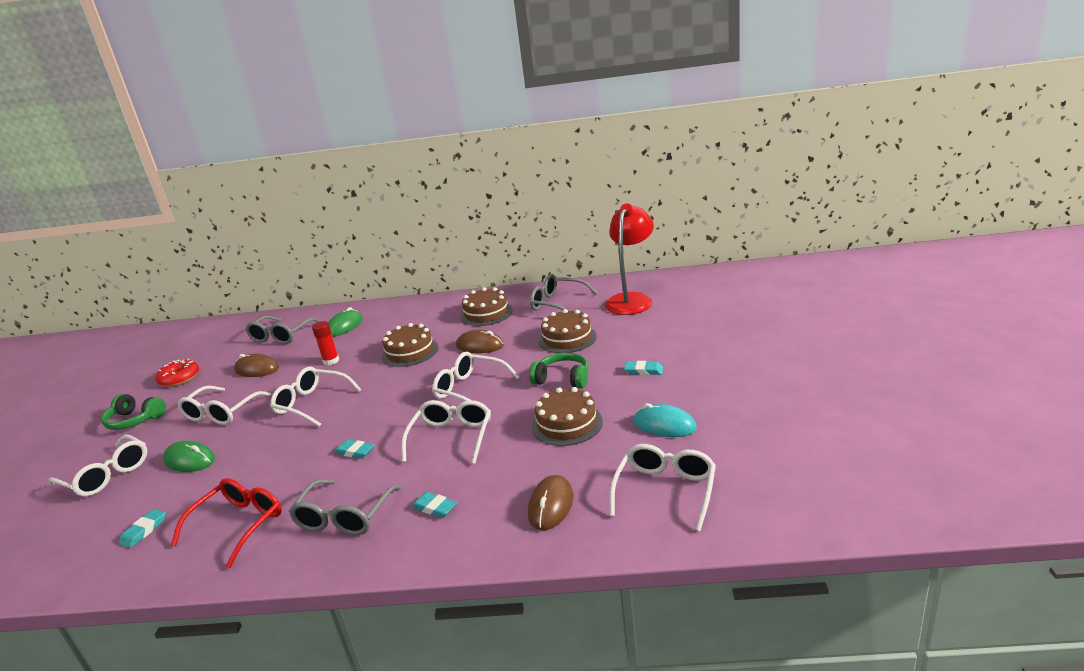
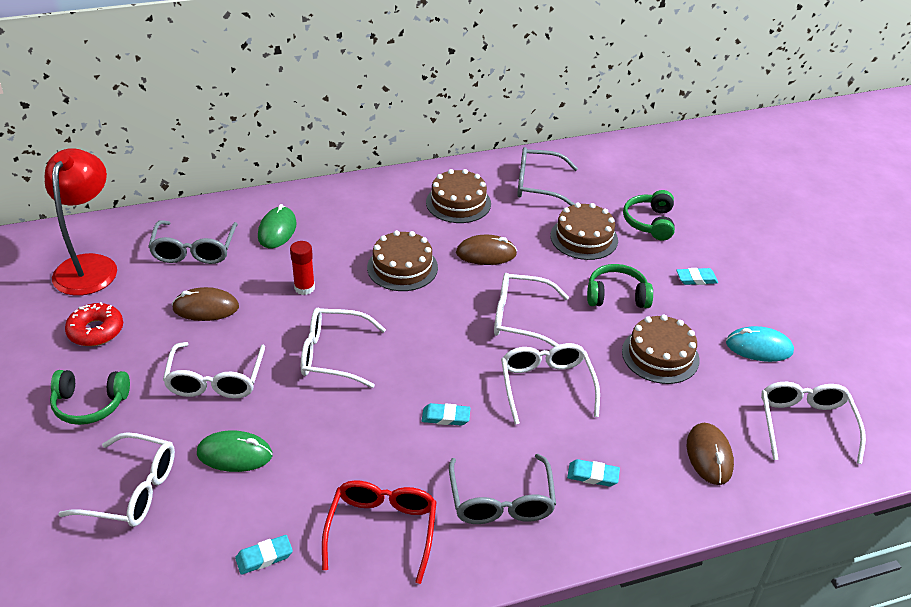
camera: 25 degrees left, 15 degrees up
(144, 531) = (264, 557): turquoise eraser -> turquoise eraser turned 60 degrees clockwise
(631, 299) = (621, 177): red lamp -> red lamp (90, 266)
(632, 330) = (649, 222): none -> green headphones

